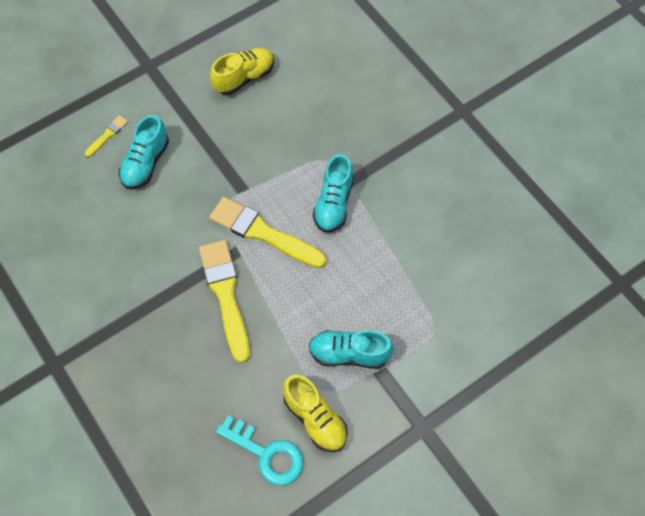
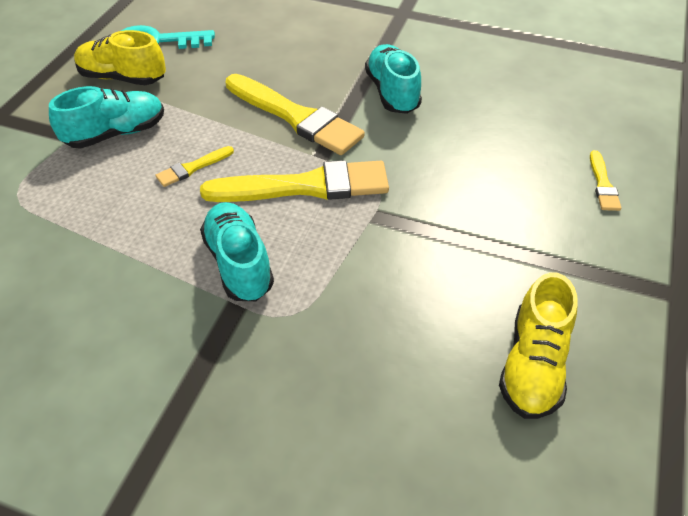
camera: 145 degrees right, 15 degrees down
(146, 163) = (521, 181): turquoise shoe -> turquoise shoe (392, 92)
(318, 289) = (192, 168): none -> yellow brush

